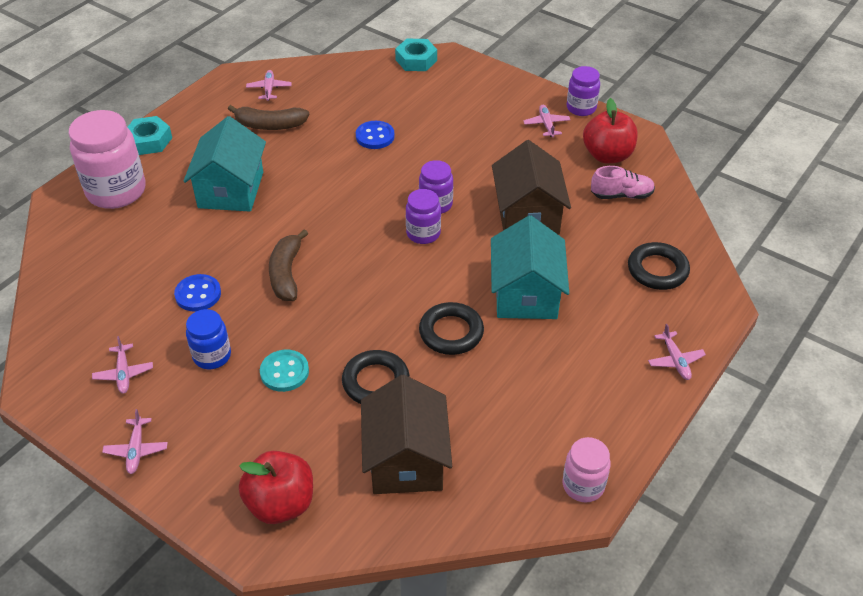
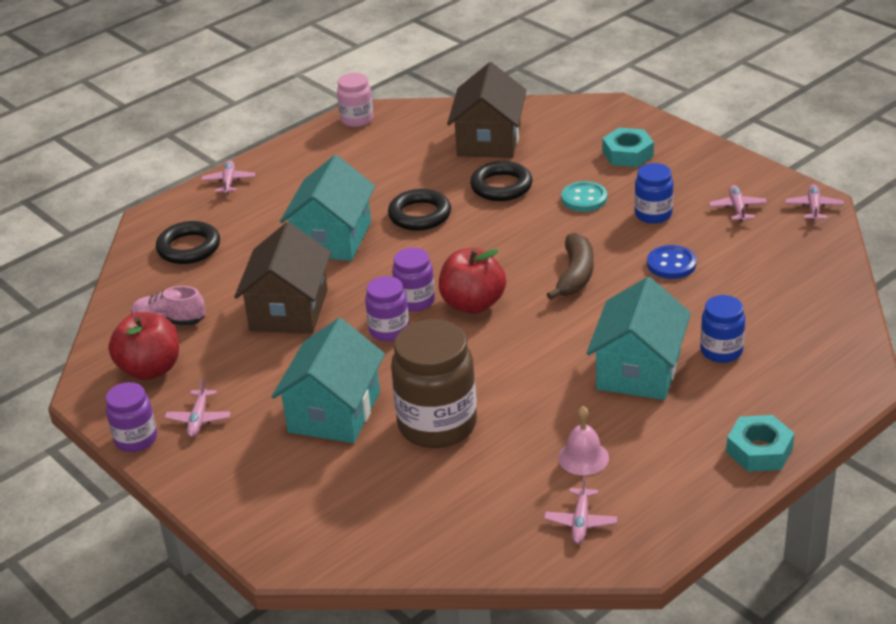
camera: 165 degrees left, 10 degrees down
(116, 191) = (789, 382): pink jar -> none
(136, 450) = (715, 160): pink plane -> pink plane (813, 207)
(164, 211) = (721, 351): none -> blue jar
(270, 125) = (583, 457): brown banana -> pink bell
(281, 504) = (593, 125): red apple -> red apple (473, 304)
(375, 136) = (437, 425): blue button -> brown jar
(416, 60) = (333, 553): turquoise nut -> turquoise nut (627, 154)
(452, 138) = (334, 412): none -> turquoise house

